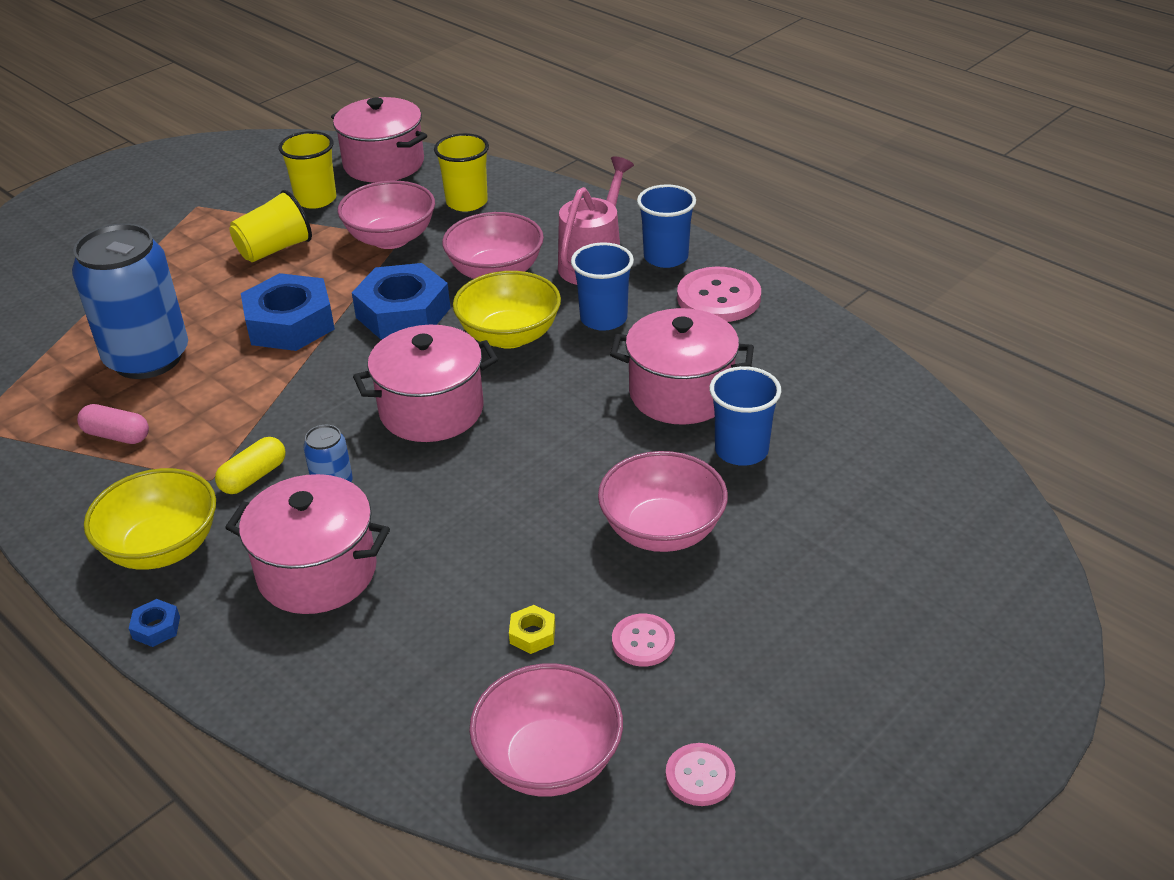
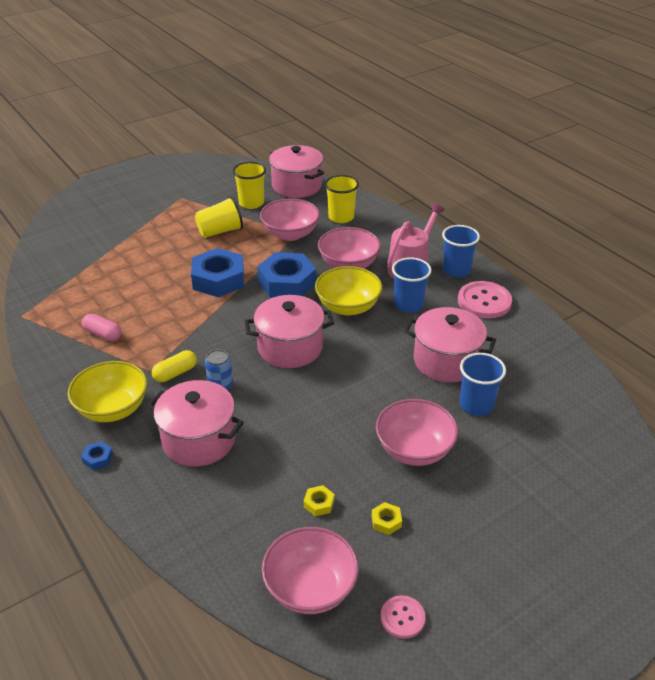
camera: 10 degrees right, 0 degrees up
(147, 358) = (131, 289): blue can -> none
(643, 642) = (386, 521): pink button -> yellow nut

